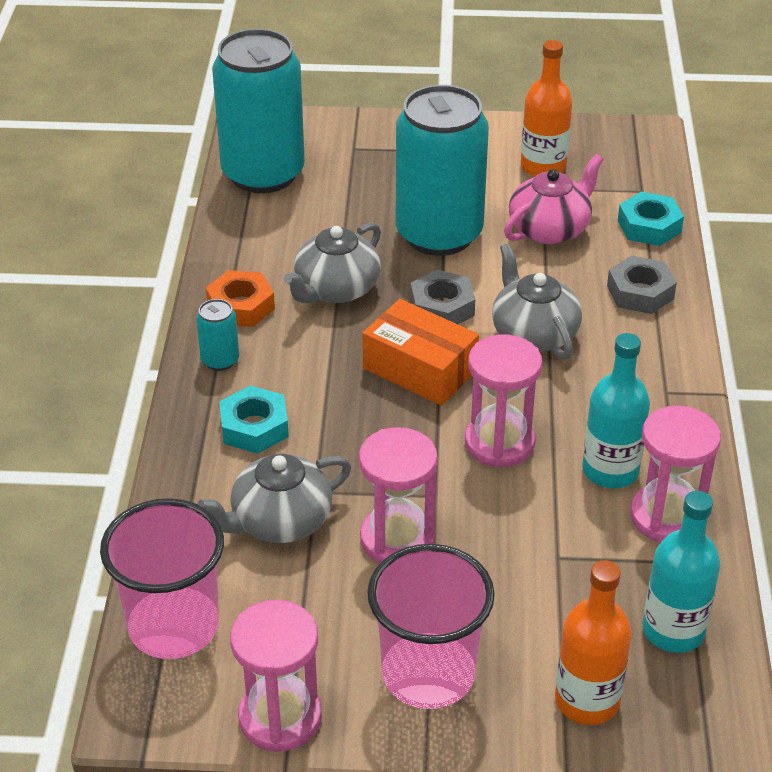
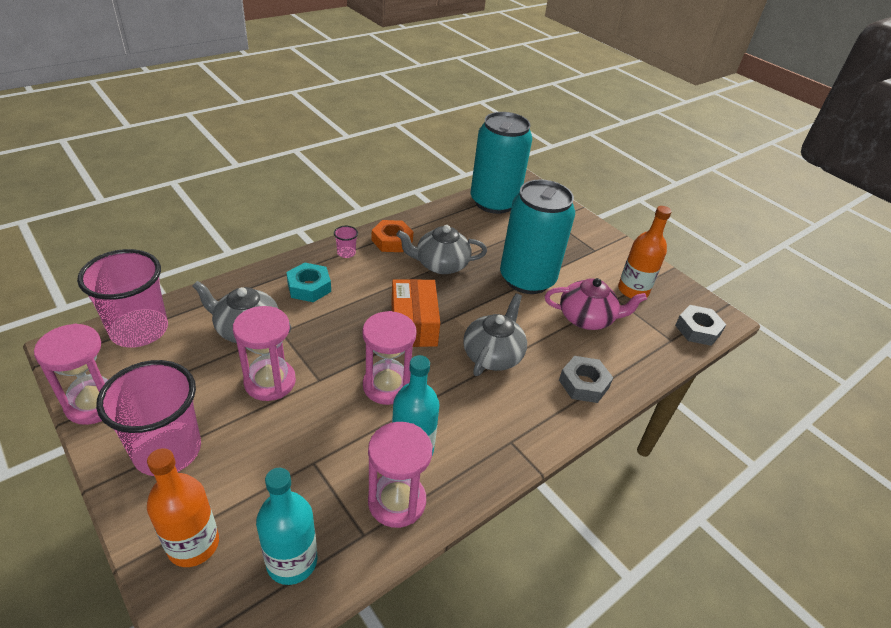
camera: 45 degrees right, 0 degrees up
(220, 360) = (346, 253): turquoise can -> pink cup
(442, 307) = (472, 308): grey nut -> grey nut (697, 329)
(649, 226) = (645, 359): turquoise nut -> none

